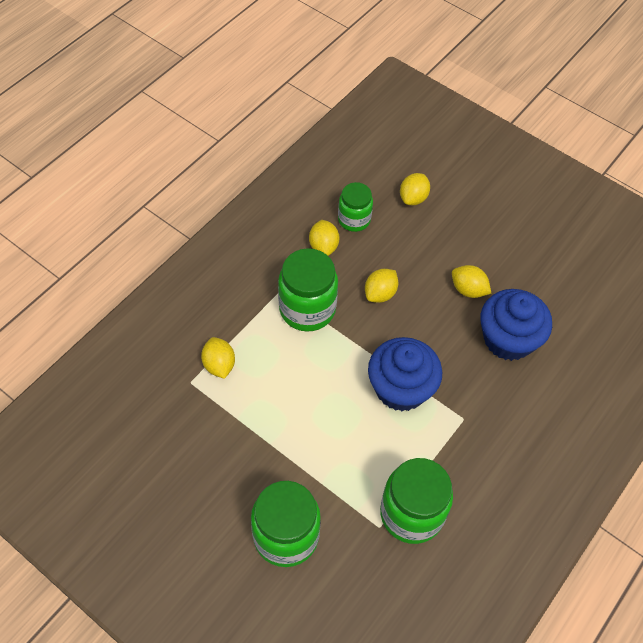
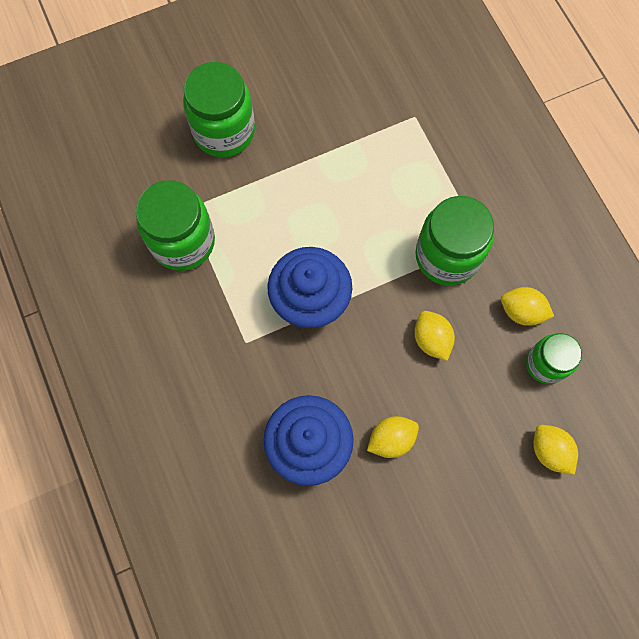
camera: 120 degrees right, 15 degrees up
(219, 365) = (421, 148): yellow lemon -> none

